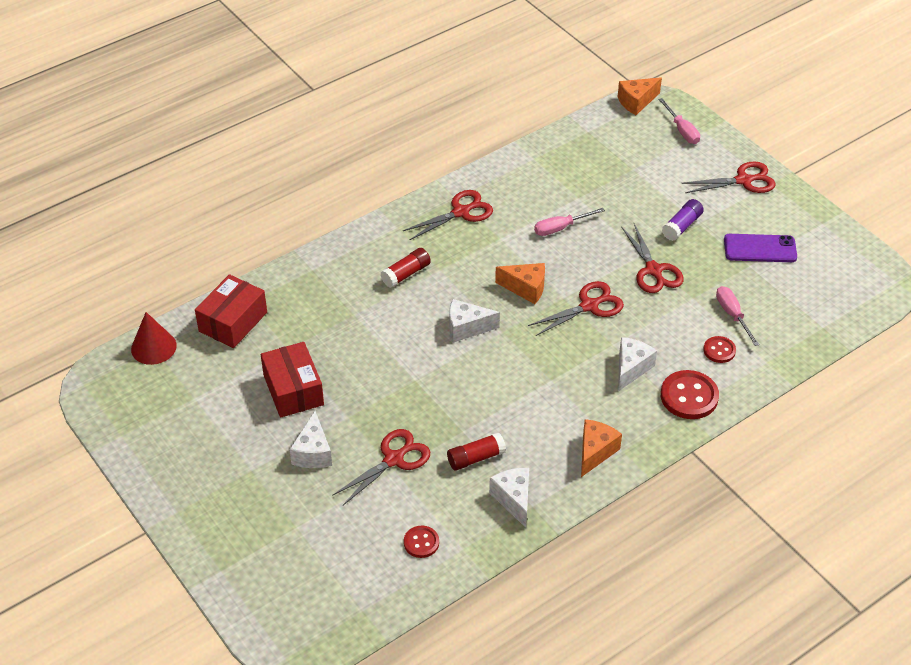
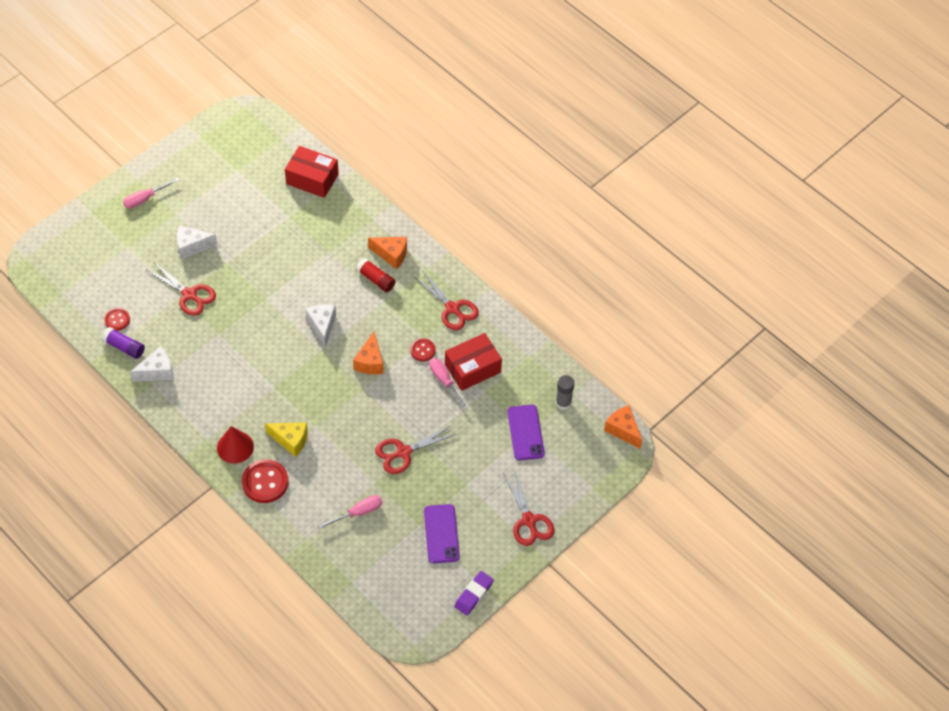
camera: 80 degrees right, 10 degrees up
(153, 347) = (282, 138): red cone -> red cone (235, 447)
(293, 390) = (249, 226): red box -> red box (472, 368)
(476, 458) = (194, 344): red glue stick -> none
(589, 306) = (356, 407): red scissors -> none
(595, 452) = (204, 420): orange cheese -> orange cheese (391, 255)
(599, 140) = (563, 403): none -> grey glue stick
(631, 368) = (291, 440): white cheese -> yellow cheese
(634, 171) = (525, 432): none -> purple phone
(682, 130) = (589, 469): pink screwdriver -> pink screwdriver (145, 199)
(682, 226) = (460, 472): purple glue stick -> purple glue stick (124, 347)
(719, 350) = (317, 503): red button -> red button (422, 350)
(833, 230) = (474, 594): none -> purple eraser

